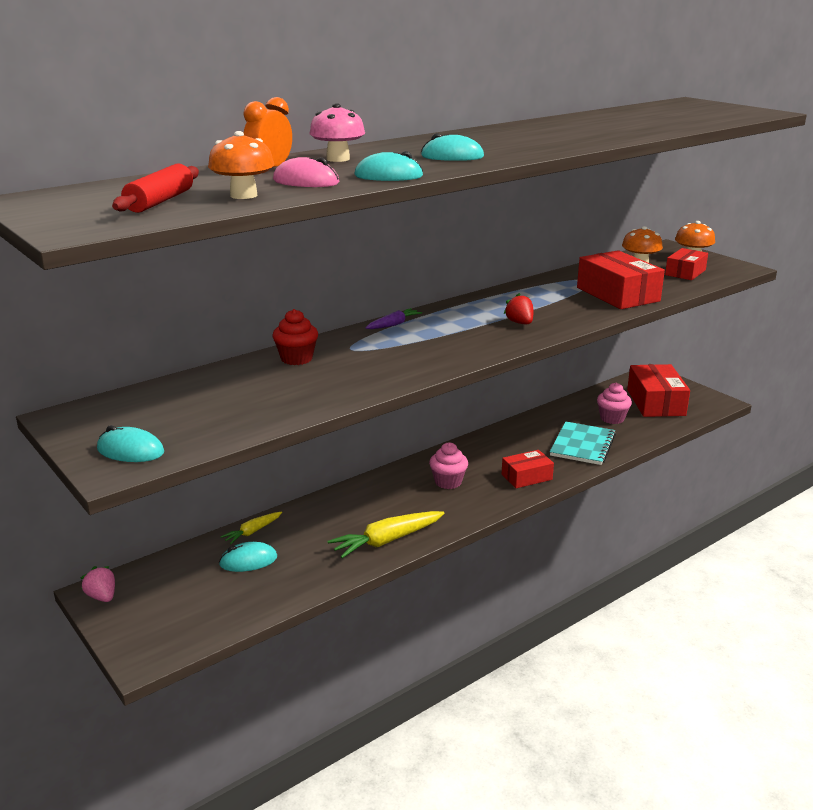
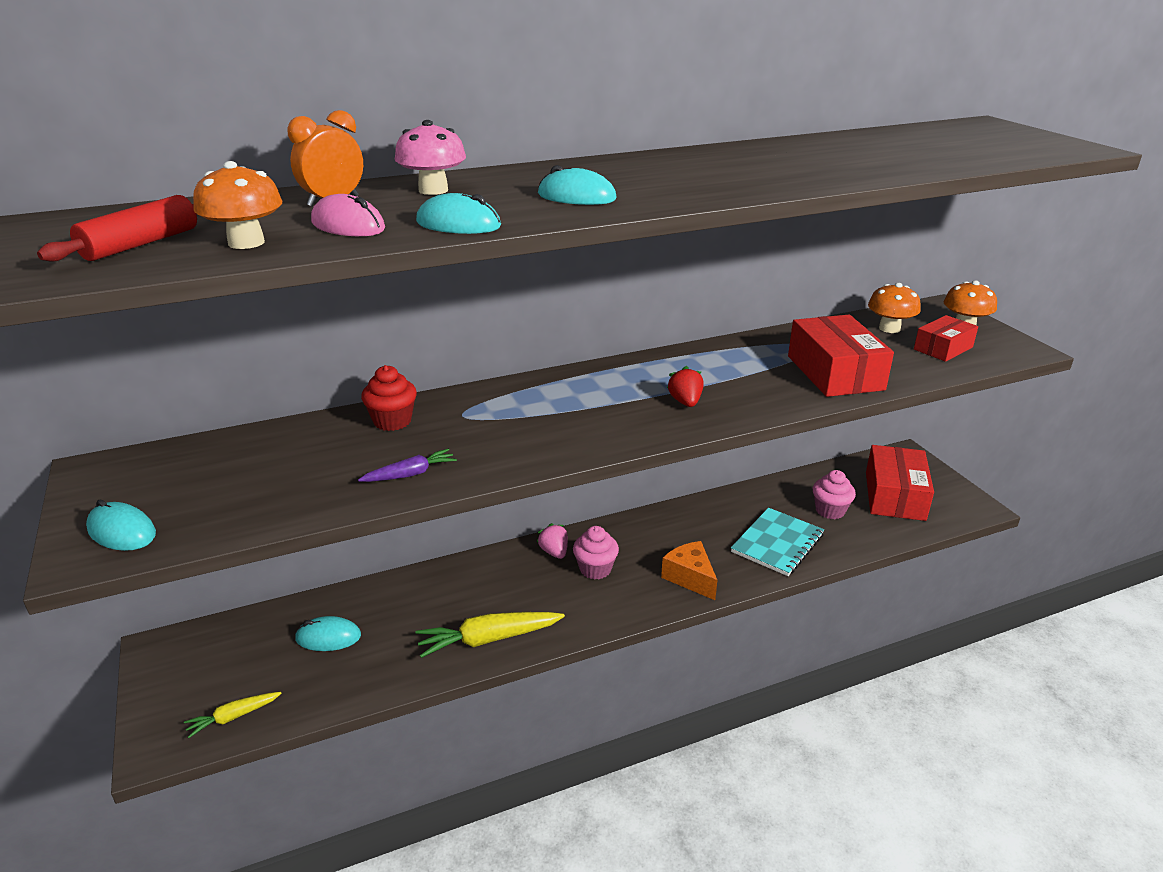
camera: 15 degrees right, 5 degrees up
(102, 596) = (161, 655): pink strawberry -> pink strawberry (554, 552)
(252, 532) = (352, 599): yellow carrot -> yellow carrot (233, 717)
(393, 324) = (533, 385): purple carrot -> purple carrot (410, 474)
(526, 477) = (690, 578): red box -> orange cheese

